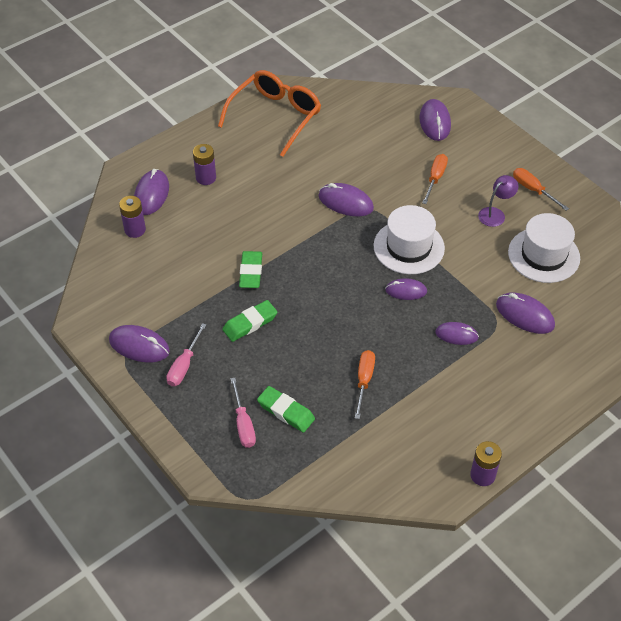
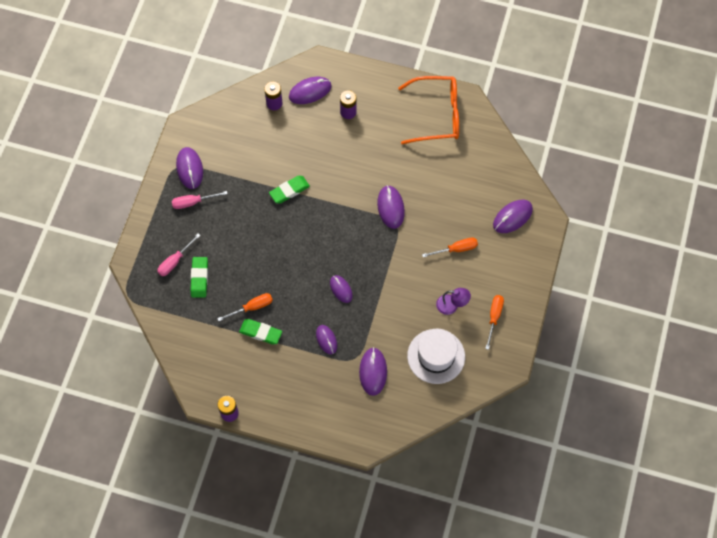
camera: 55 degrees right, 15 degrees up
(250, 323) = (249, 216): green eraser -> green eraser (260, 332)
(409, 247) = (380, 269): white hat -> none

